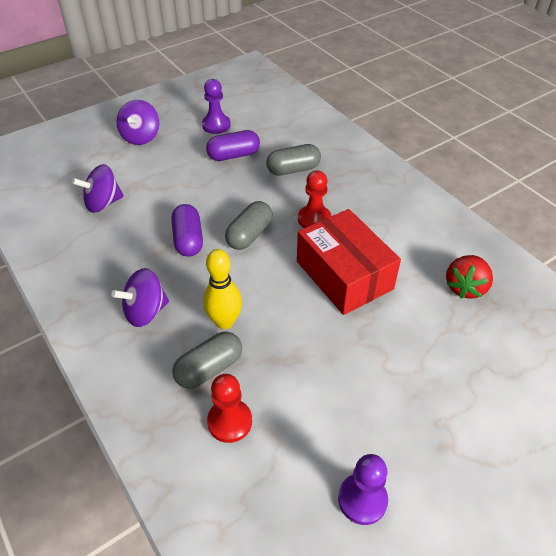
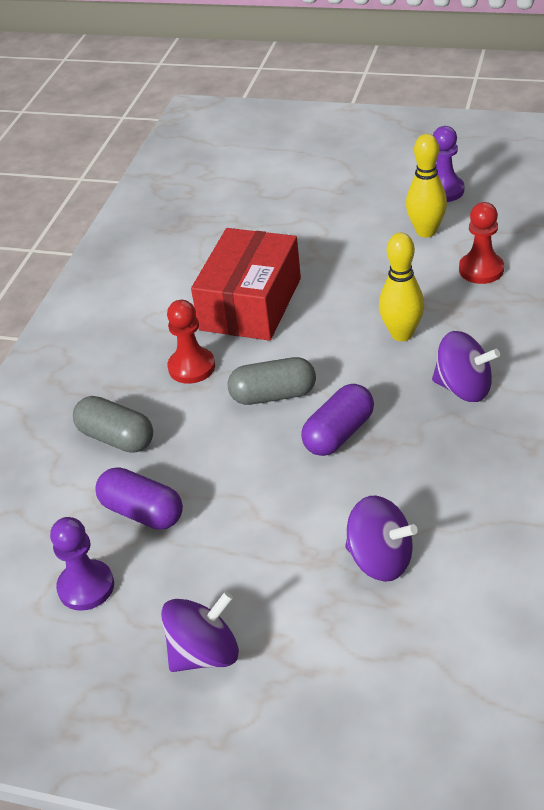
camera: 125 degrees left, 5 degrees down
(209, 369) = (457, 309): grey capsule -> none
(316, 431) = (426, 231): none -> yellow bowling pin
(465, 287) = (181, 238): red strawberry -> none

